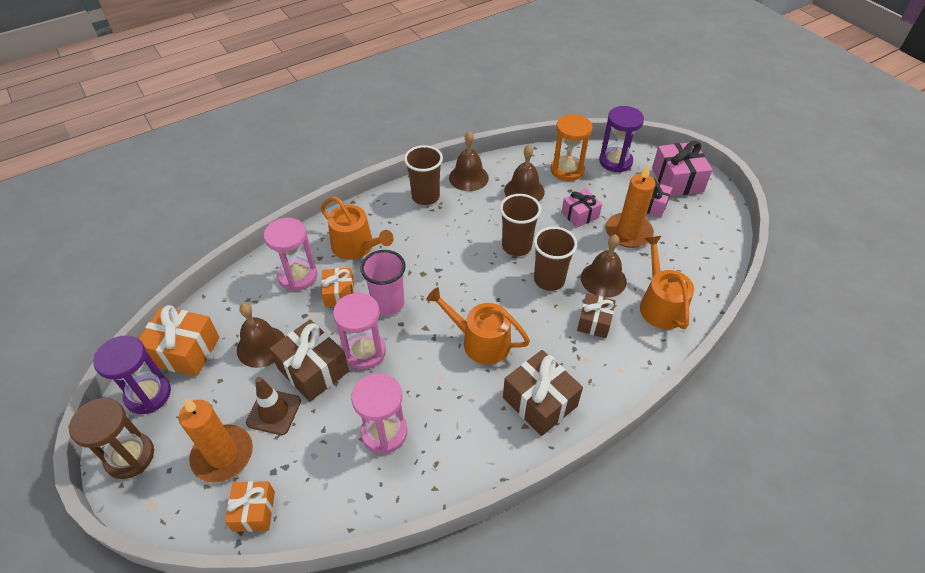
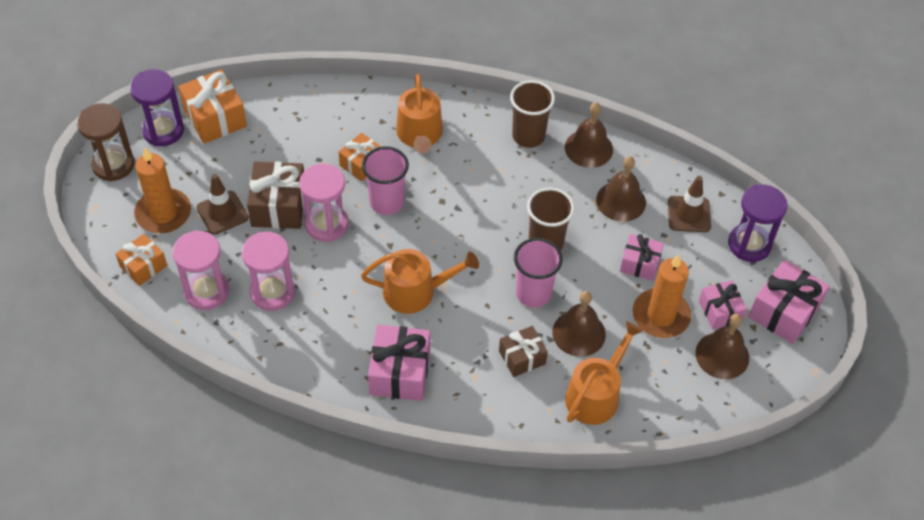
camera: 45 degrees right, 5 degrees up
(261, 346) = (265, 158): brown bell -> brown bell (722, 355)
(298, 276) = (349, 123): pink hourglass -> pink hourglass (206, 291)
(480, 341) = (416, 291): orange watering can -> orange watering can turned 105 degrees clockwise
(539, 402) = (400, 372): brown gift -> pink gift
(549, 280) = (533, 293): brown cup -> pink cup
(567, 170) = (689, 214): orange hourglass -> brown traffic cone

